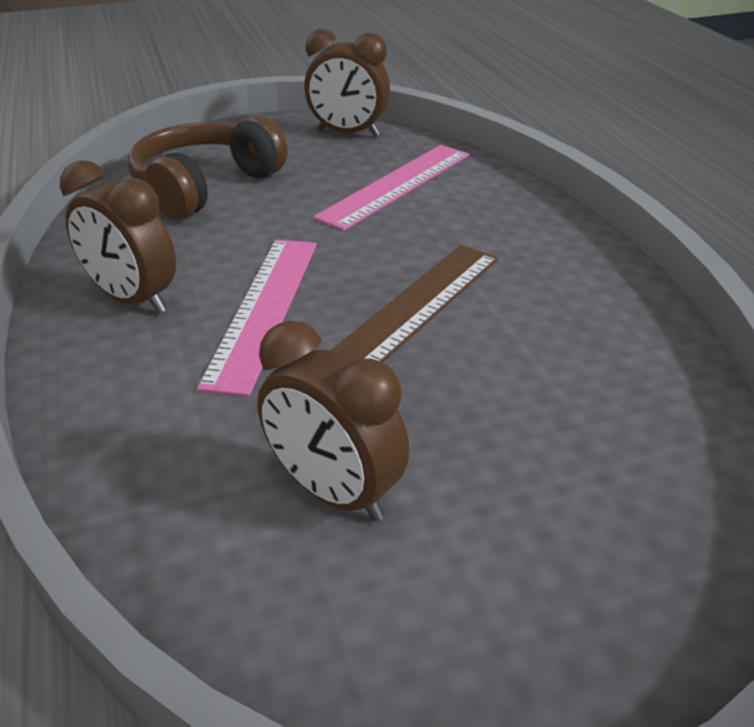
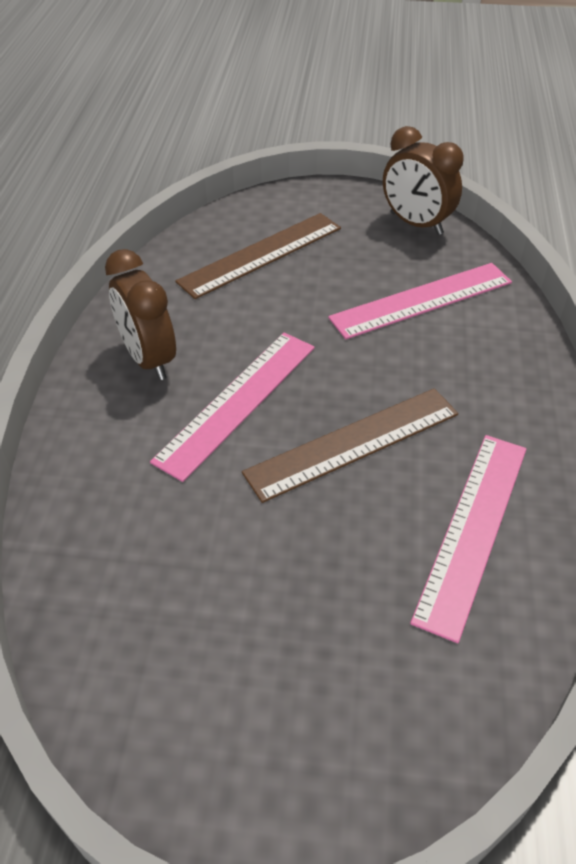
camera: 25 degrees right, 10 degrees up
(205, 186) = (260, 254): brown headphones -> brown ruler
(334, 492) = (195, 590): brown clock -> none
(584, 343) = (473, 530): none -> pink ruler

